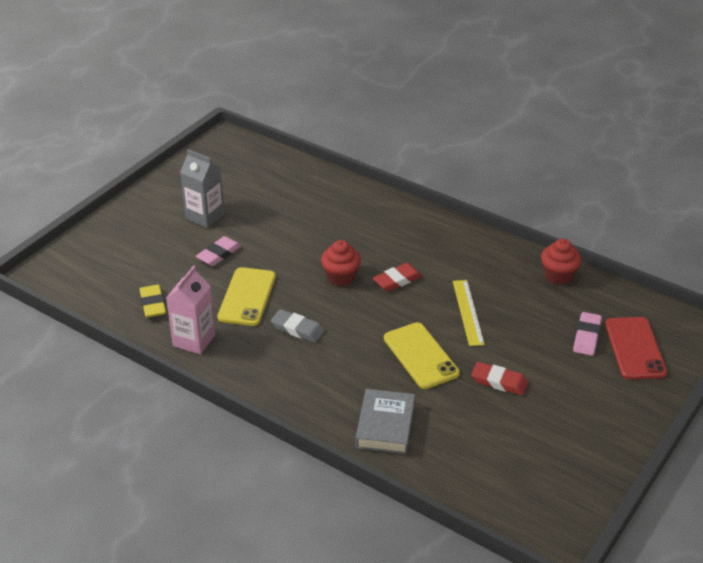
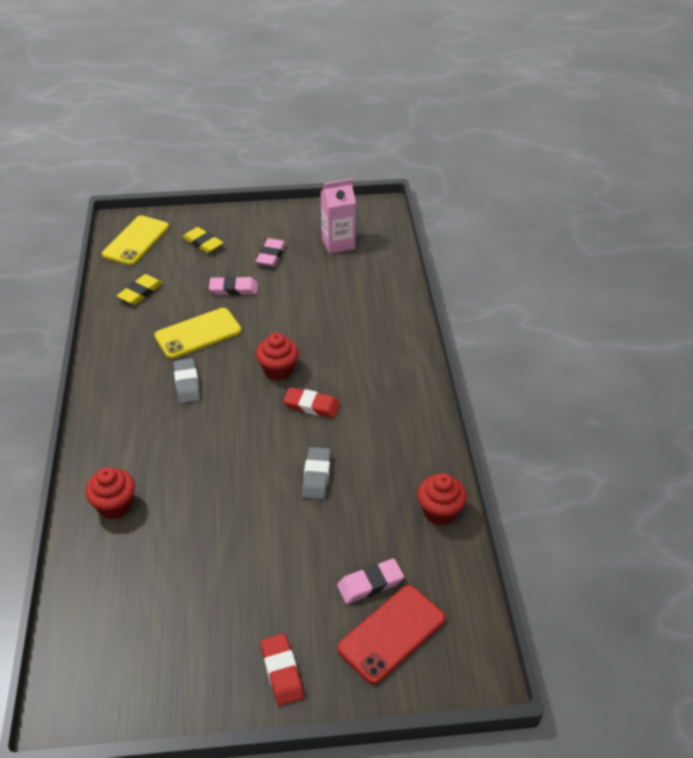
camera: 50 degrees right, 5 degrees up
(137, 242) = (203, 243): none -> yellow eraser
(194, 340) = (119, 337): pink carton -> pink carton (338, 243)
(205, 216) = (271, 255): grey carton -> pink eraser
(385, 426) = (115, 506): grey book -> red cupcake
(420, 356) = (226, 478): yellow phone -> yellow phone (136, 241)
(468, 312) = (316, 476): yellow ruler -> grey eraser
(499, 382) = (241, 551): red eraser -> red eraser (282, 671)

